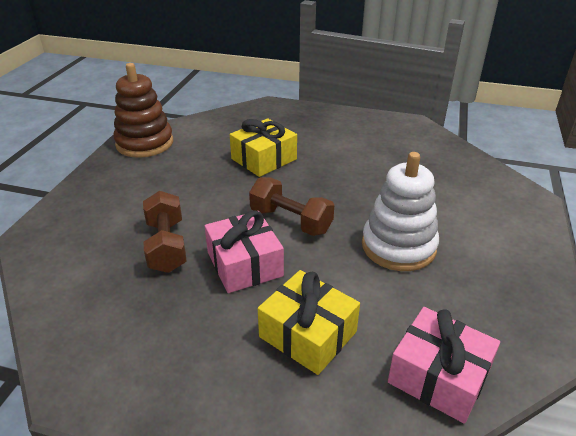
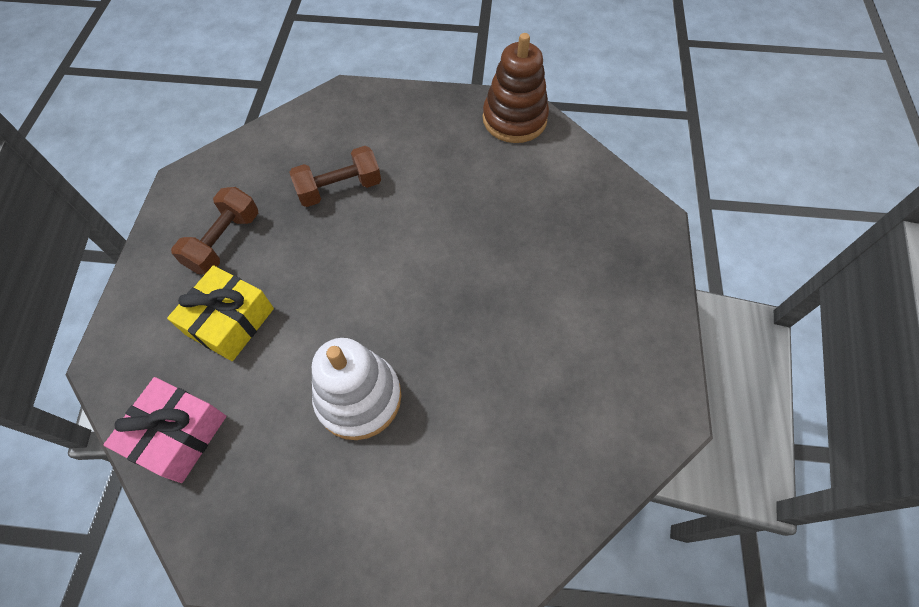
camera: 80 degrees right, 25 degrees up
(244, 264) = (319, 255): pink gift -> none
(264, 159) = (510, 237): yellow gift -> none
(291, 221) = (391, 284): brown dumbbell -> brown dumbbell (225, 242)

